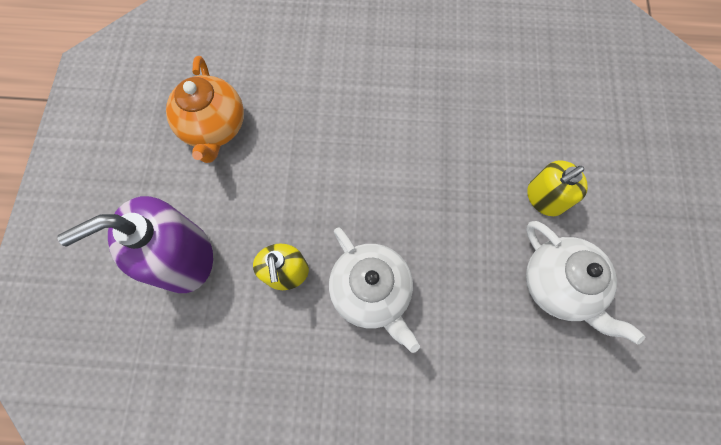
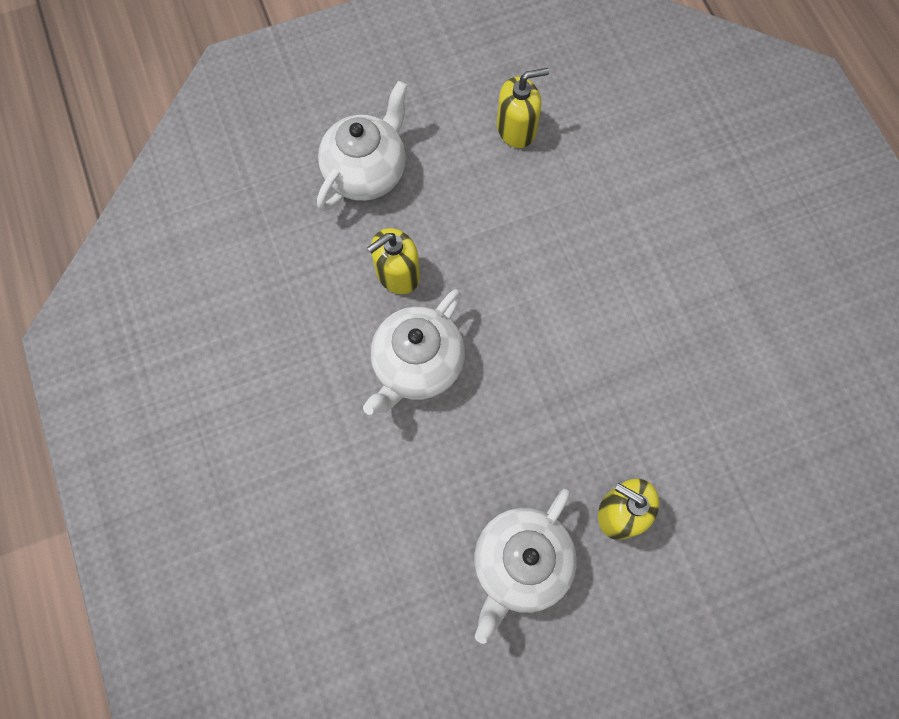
camera: 65 degrees right, 0 degrees up
(183, 257) = (367, 172): purple soap dispenser -> white teapot
(215, 128) = (516, 129): orange teapot -> yellow soap dispenser

